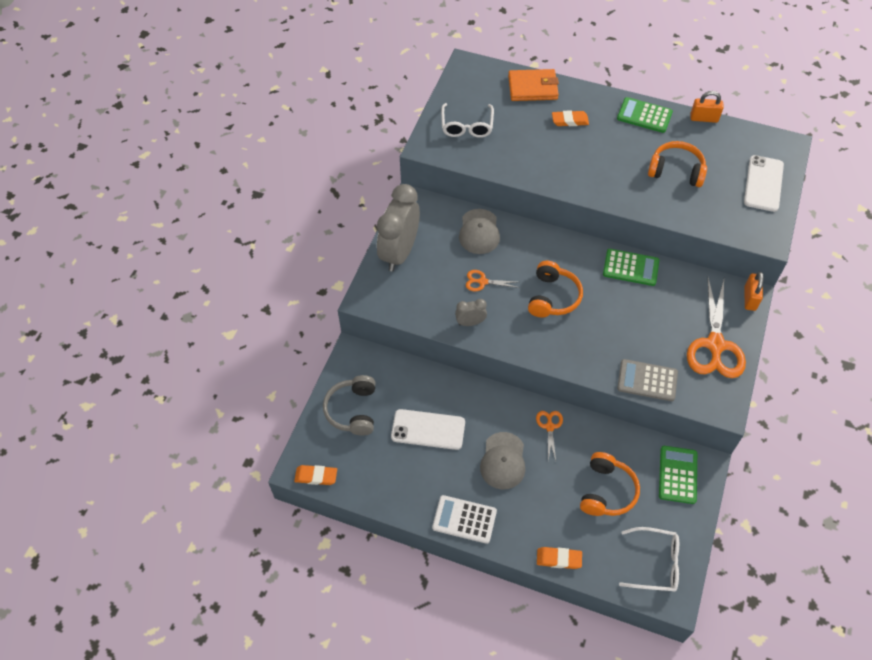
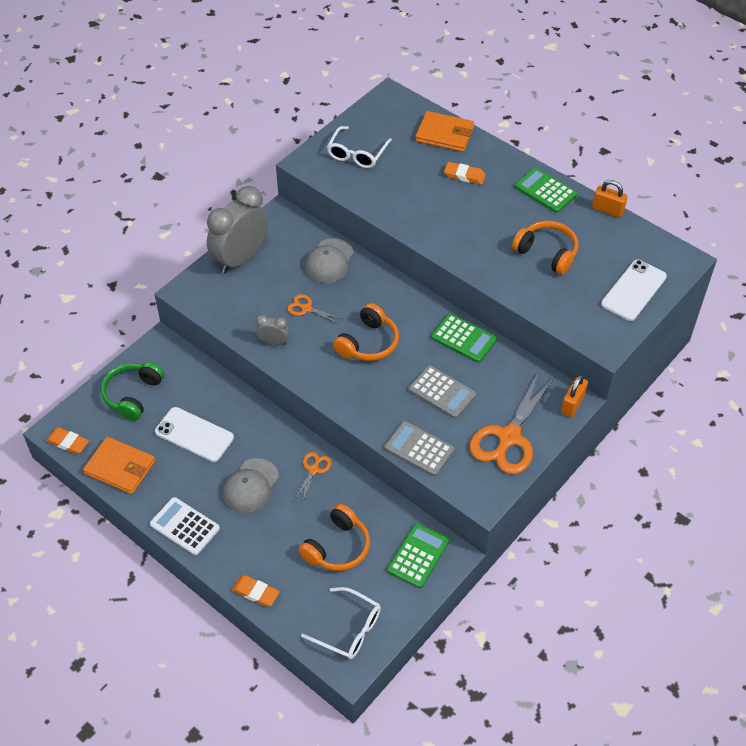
camera: 20 degrees right, 5 degrees down
(353, 410) = (133, 395): grey headphones -> green headphones
(377, 484) = (120, 467): none -> orange wallet
(638, 322) = (442, 392): none -> grey calculator

